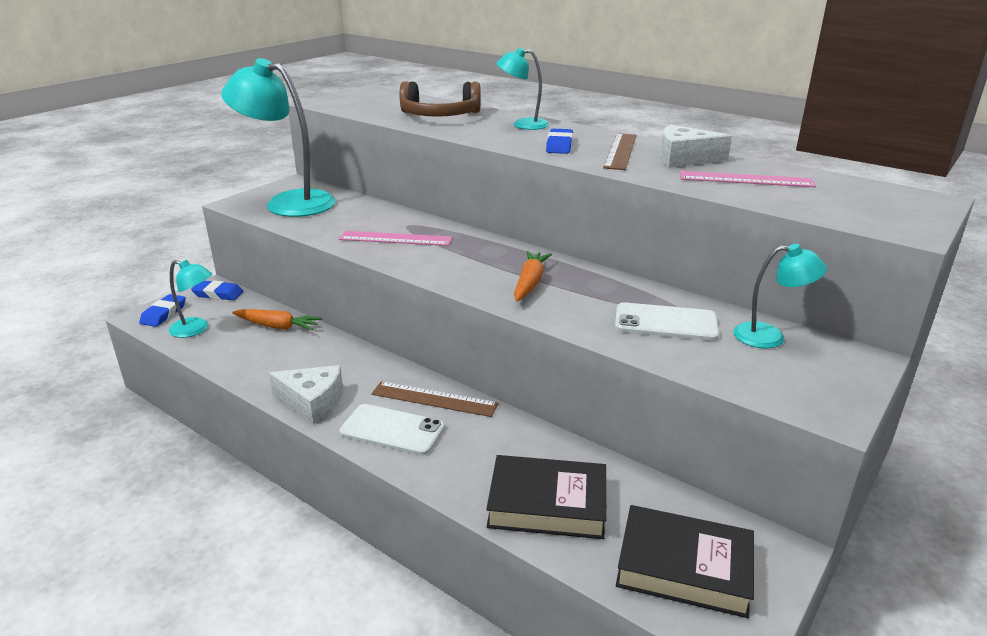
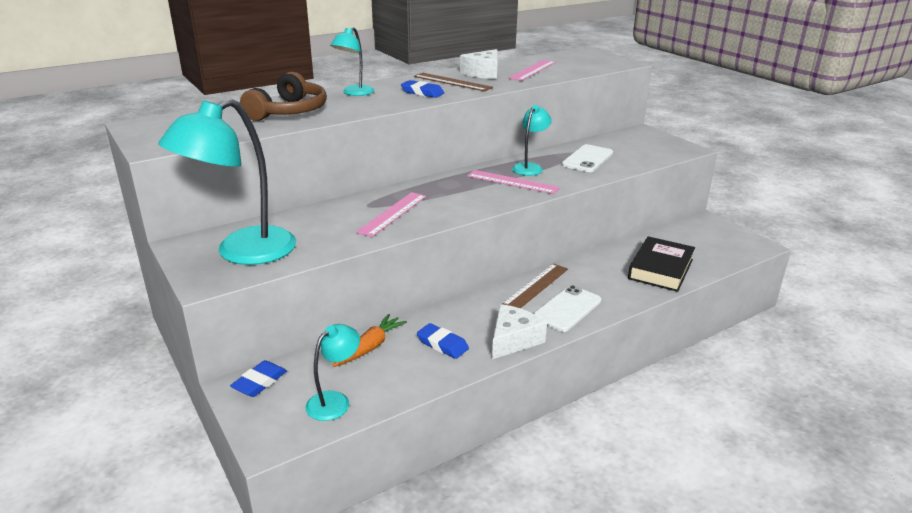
camera: 70 degrees left, 0 degrees up
(164, 314) = (275, 425): blue eraser -> blue eraser (442, 344)
(530, 283) = (512, 182): orange carrot -> pink ruler
(684, 567) = (715, 245): black book -> none
(770, 336) = (614, 141): turquoise lamp -> turquoise lamp (530, 167)

